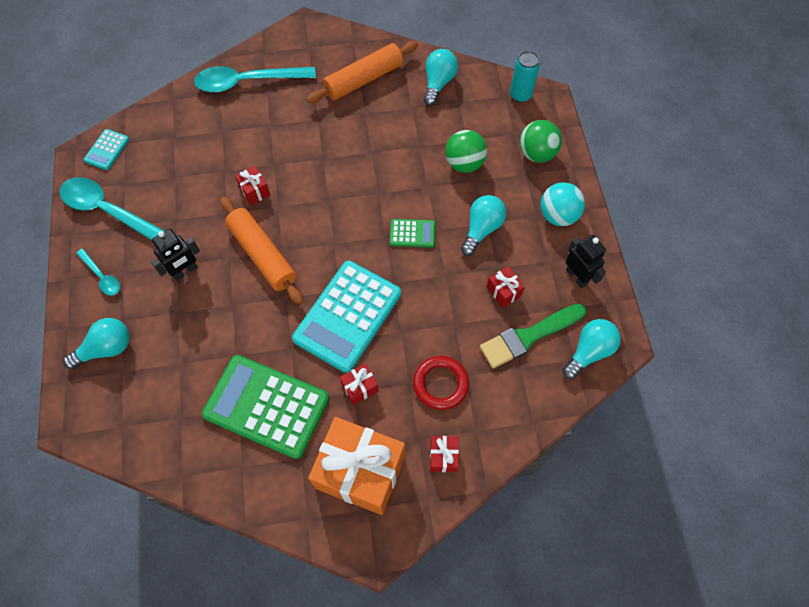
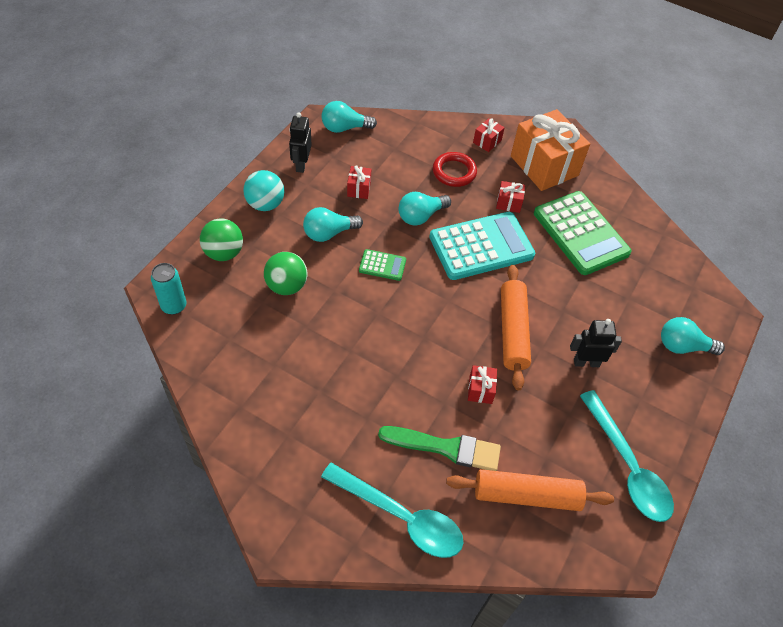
camera: 145 degrees left, 10 degrees down
(102, 276) = (662, 408): turquoise spoon -> none
(107, 150) = (599, 543): turquoise calculator -> none
(364, 80) = (286, 427): orange rolling pin -> orange rolling pin (526, 495)
(412, 233) = (382, 265): green calculator -> green calculator turned 150 degrees clockwise
(438, 83) = (226, 370): turquoise light bulb -> turquoise light bulb (421, 216)
(529, 336) = (371, 157): green brush -> green brush (446, 448)

